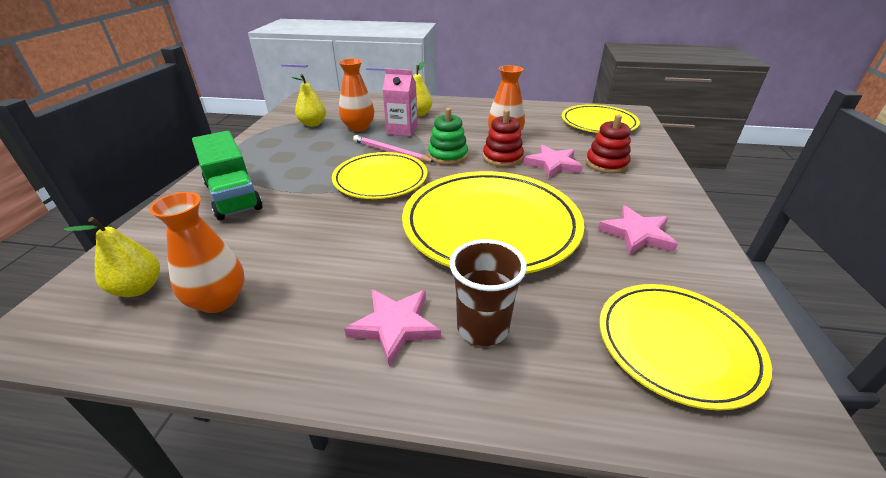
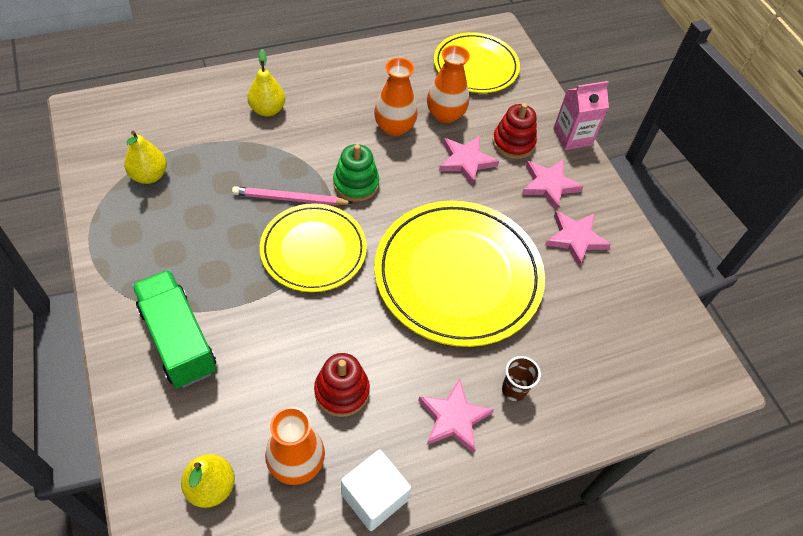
camera: 35 degrees left, 20 degrees up
(233, 196) = (178, 339): green truck -> green truck turned 150 degrees counterclockwise
(251, 359) = (374, 497): none -> white cube
(358, 127) = (214, 163): orange vase -> orange vase (445, 114)
(402, 130) = (272, 152): pink carton -> pink carton (572, 137)
(482, 328) = (514, 389): brown cup -> brown cup, size x0.63
(502, 158) = (412, 167): red stacking toy -> red stacking toy (342, 391)
(628, 194) = (549, 185): none -> pink star
(677, 345) = (638, 345): yellow plate -> none

